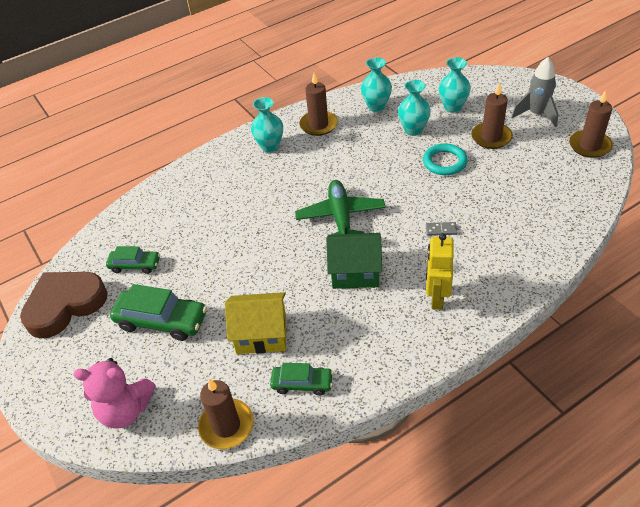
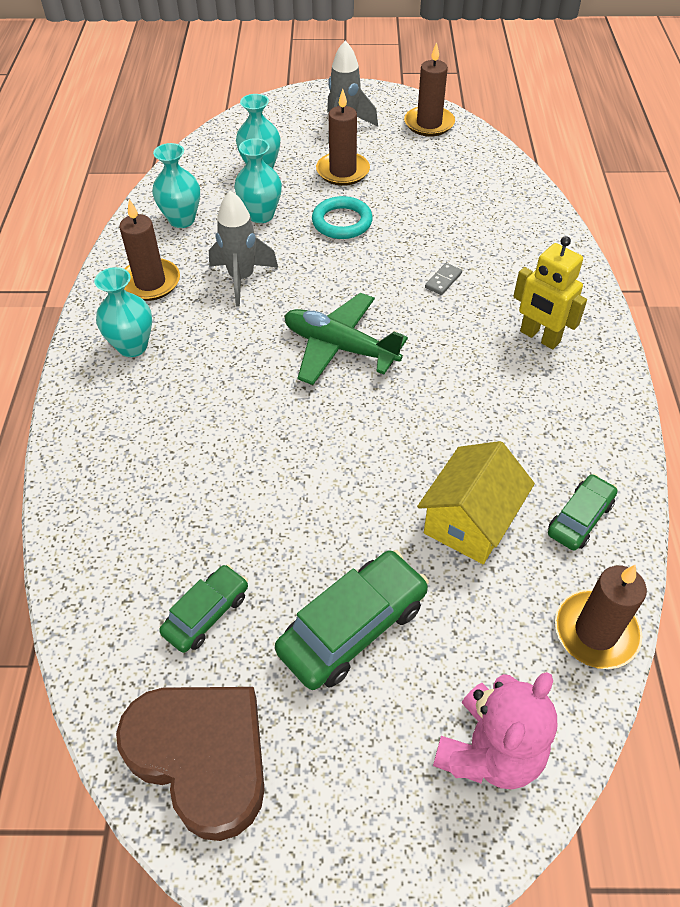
camera: 60 degrees left, 5 degrees up
(65, 305) = (201, 756): brown heart -> brown heart turned 135 degrees clockwise
(355, 153) = (242, 279): none -> grey rocket
(355, 272) = (443, 381): green house -> none

